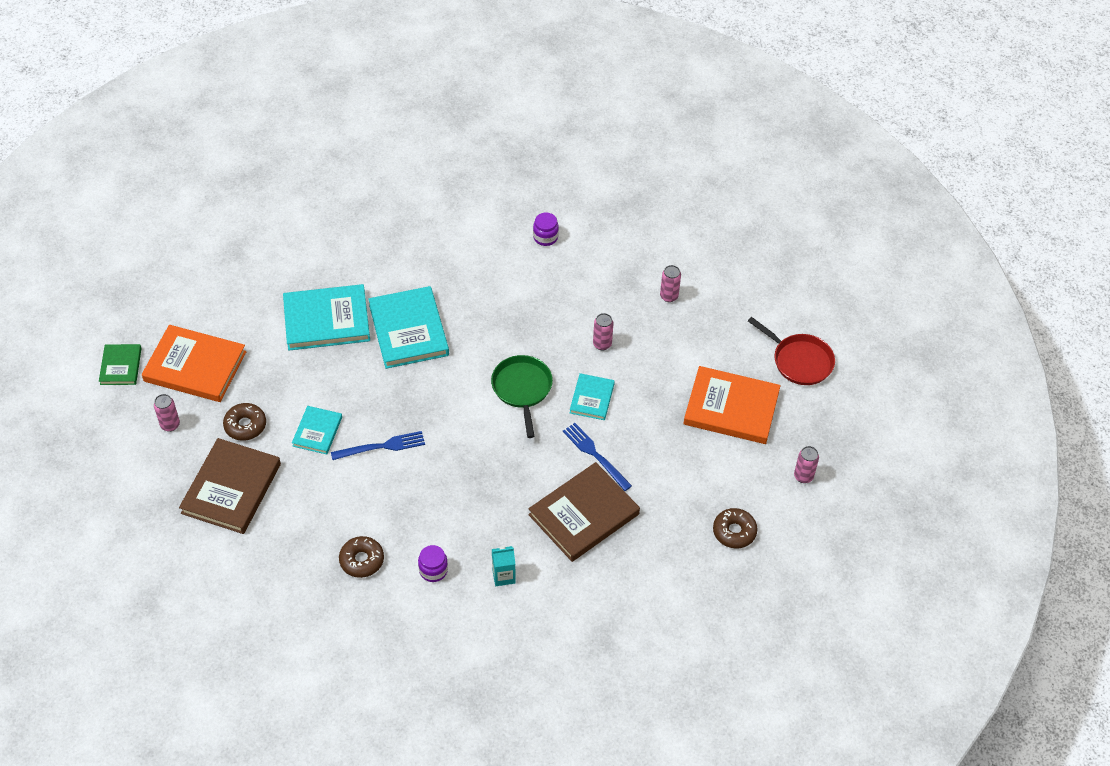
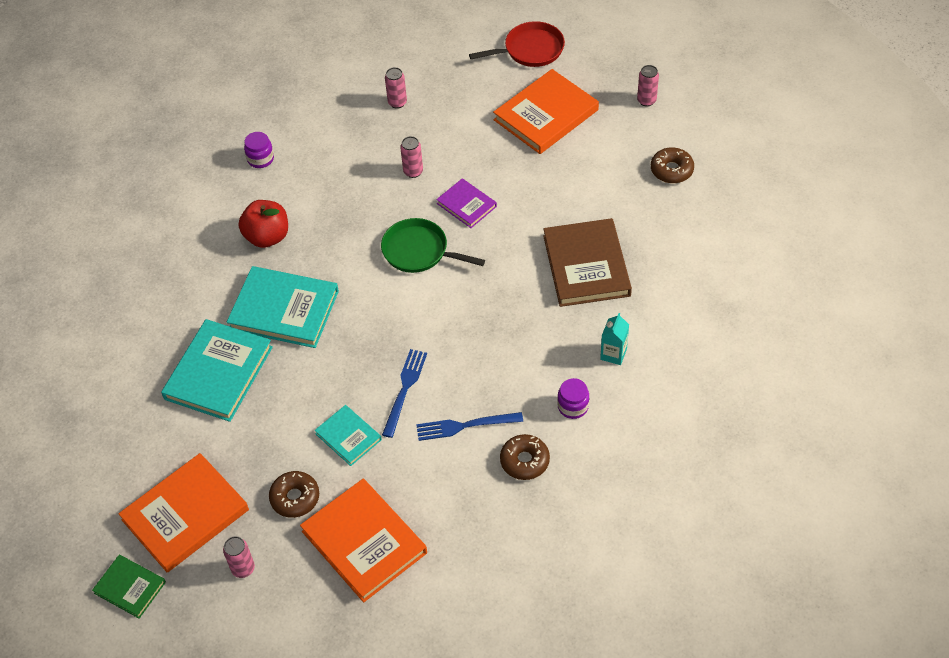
camera: 55 degrees left, 0 degrees up
(231, 488) = (364, 542): brown book -> orange book
(471, 282) = (267, 237): none -> red apple
(592, 398) = (466, 205): turquoise book -> purple book
(594, 454) = (528, 230): blue fork -> blue fork (464, 426)

